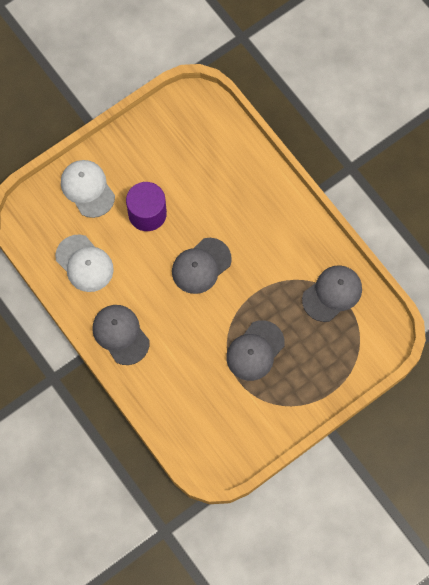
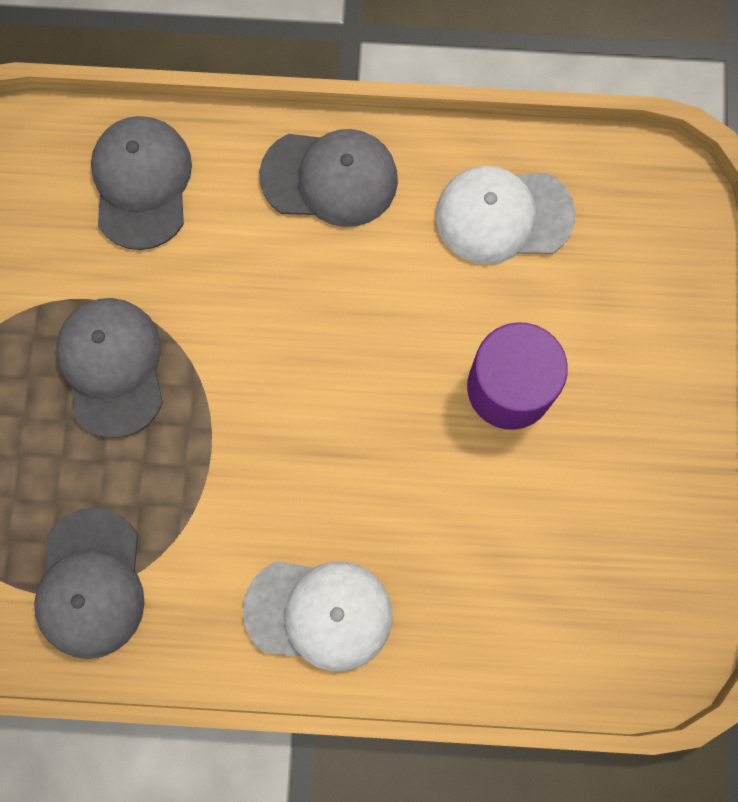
camera: 130 degrees right, 5 degrees up
(87, 189) = (640, 324): white cap -> white cap (319, 613)
(201, 266) = (336, 400): grey cap -> grey cap (142, 183)

